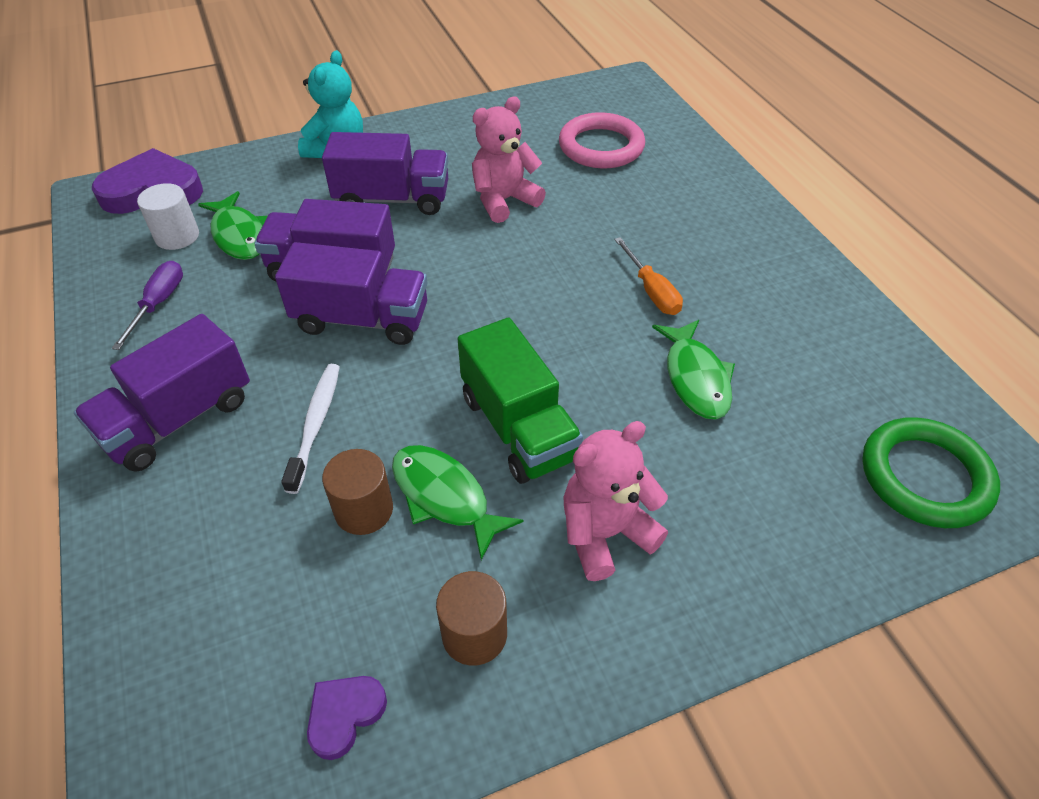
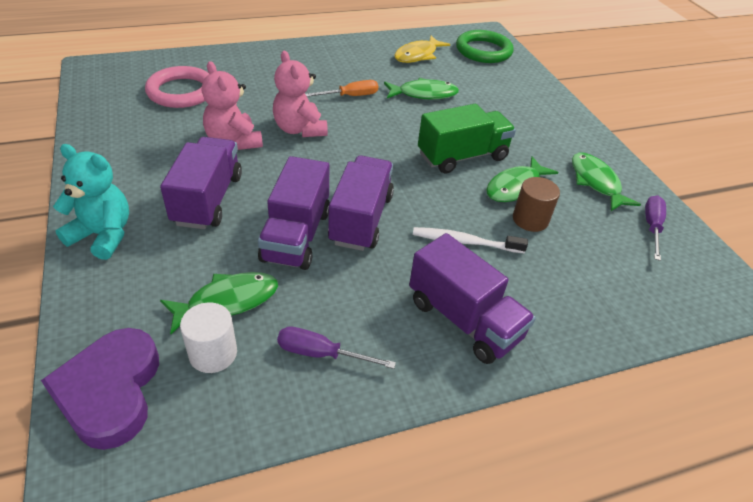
camera: 90 degrees left, 5 degrees down
(345, 715) = (652, 227): purple heart -> purple screwdriver
(474, 634) = (596, 182): brown cylinder -> green fish
(605, 533) = (529, 136): pink teddy bear -> pink teddy bear (300, 129)
(836, 368) = (418, 55): none -> yellow fish

